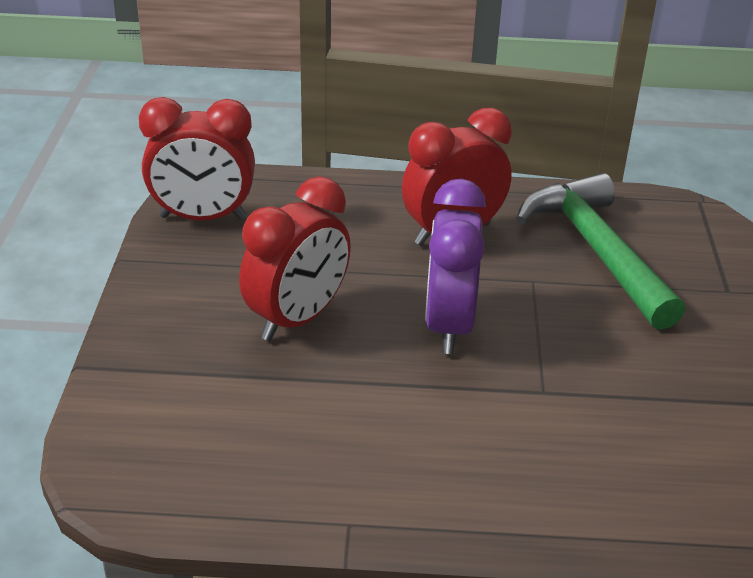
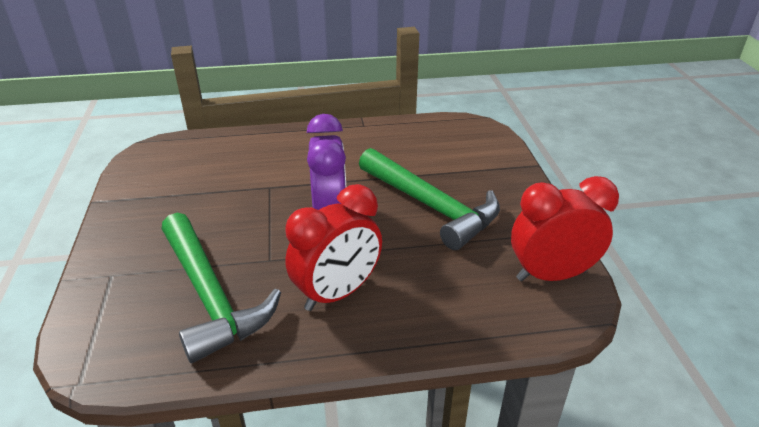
camera: 170 degrees right, 0 degrees up
(297, 319) = (431, 206): red clock -> green hammer

